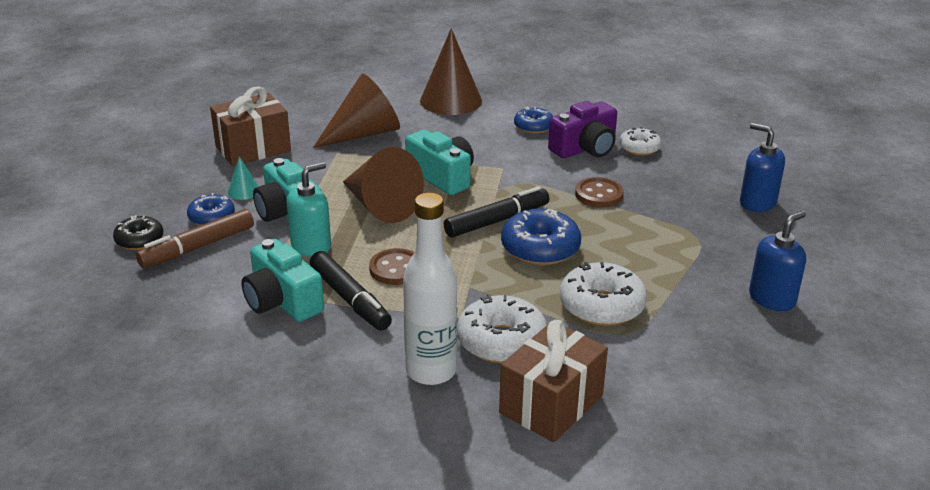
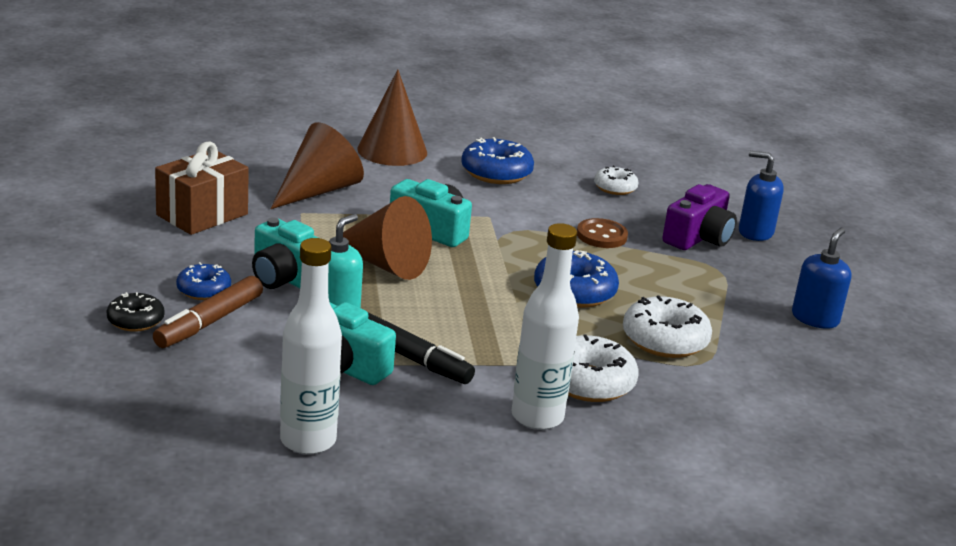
camera: 20 degrees left, 5 degrees down
(210, 369) = (308, 441): none -> white bottle
(243, 191) = (221, 260): turquoise cone -> none
(396, 269) = (441, 324): brown button -> none
(497, 221) = (515, 269): black marker -> none
(533, 127) = (496, 173): blue donut -> blue donut, size x1.64
(551, 404) = (669, 433): brown gift -> none
(585, 148) = (561, 191): purple camera -> purple camera (698, 237)

